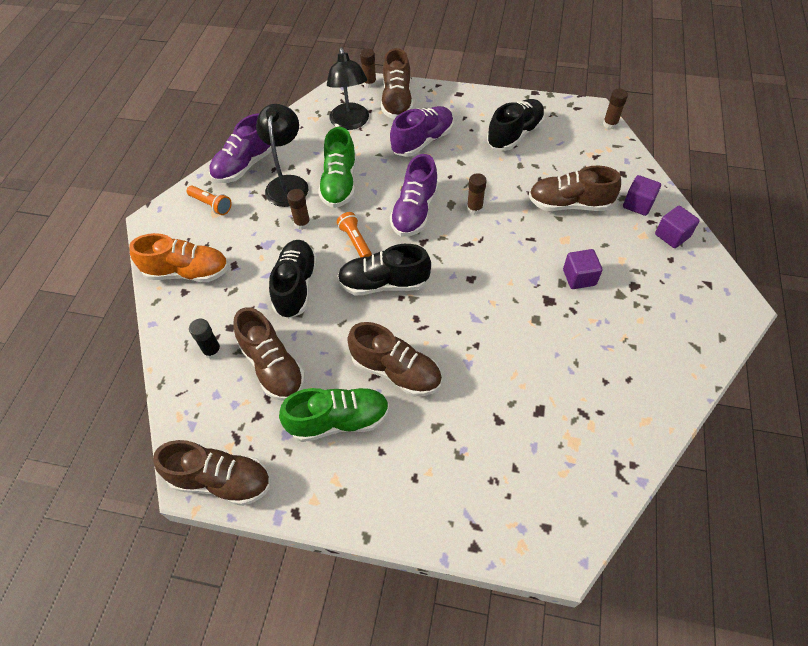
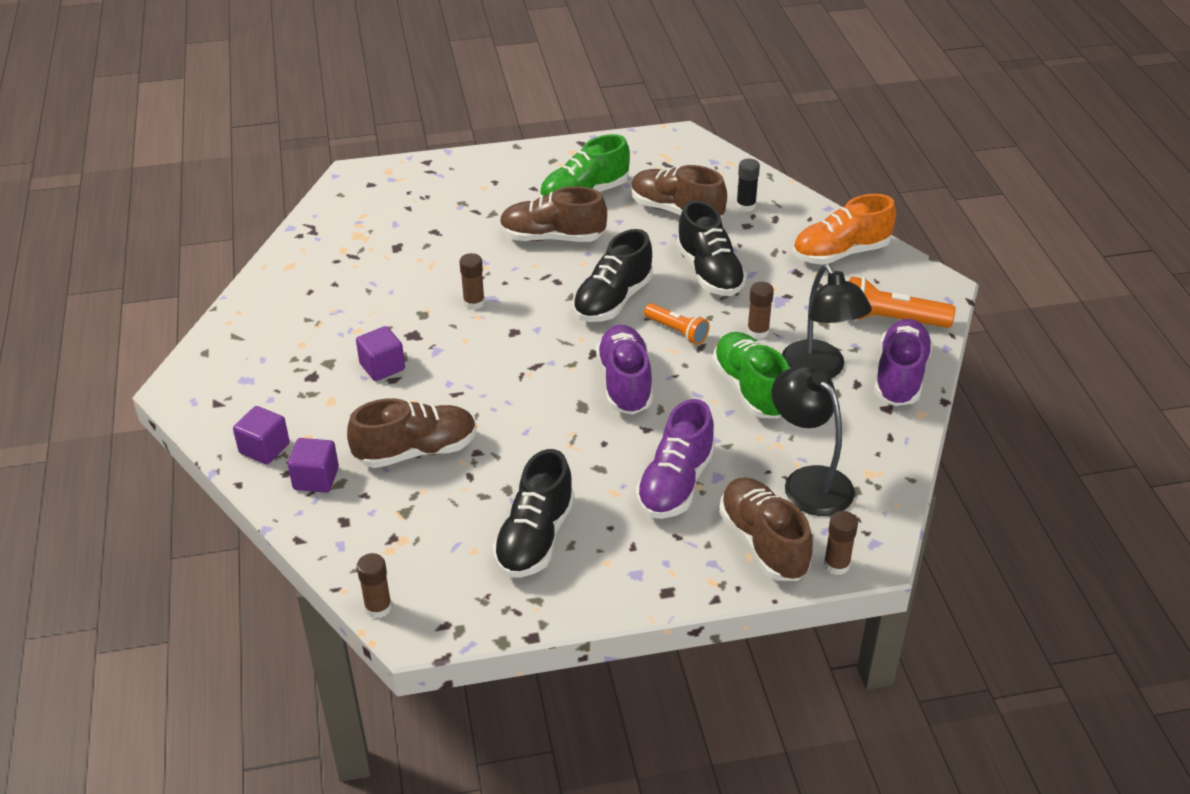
camera: 155 degrees right, 15 degrees down
(211, 205) = (890, 320): orange flashlight -> orange flashlight, size x1.58
(221, 480) = (656, 142): brown shoe -> none
(384, 283) = (613, 300): black shoe -> black shoe turned 150 degrees clockwise
(474, 208) = (547, 409): brown glue stick -> brown glue stick (474, 303)

